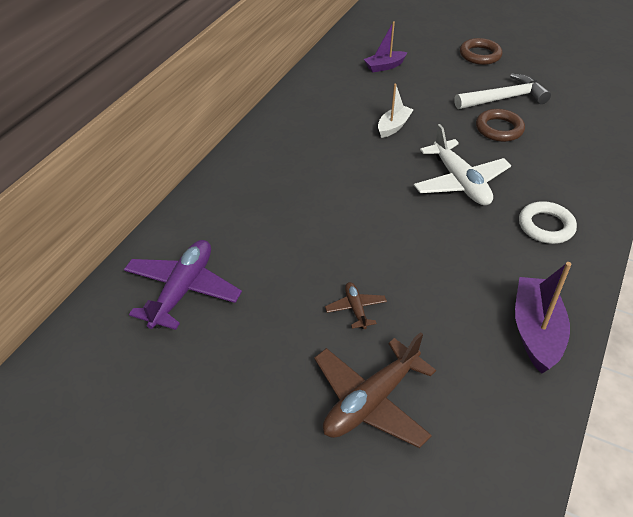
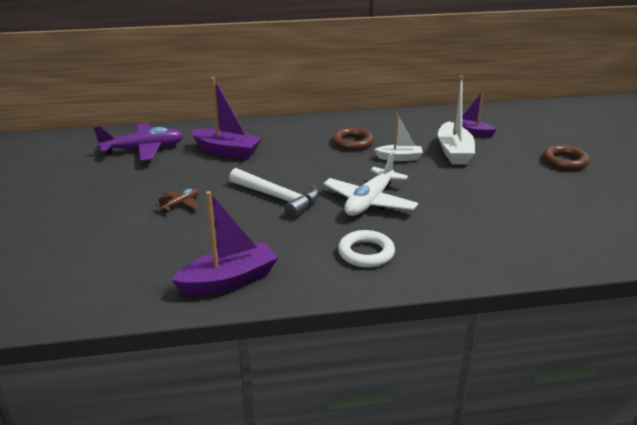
camera: 55 degrees right, 15 degrees down
(262, 226) = (227, 151): none -> purple boat
(371, 401) = (100, 234): brown plane -> none
(412, 94) = (454, 152): none -> white boat
(499, 129) = (469, 198): brown ring -> brown ring (352, 142)
(504, 98) = (518, 189): white hammer -> white hammer (277, 198)

